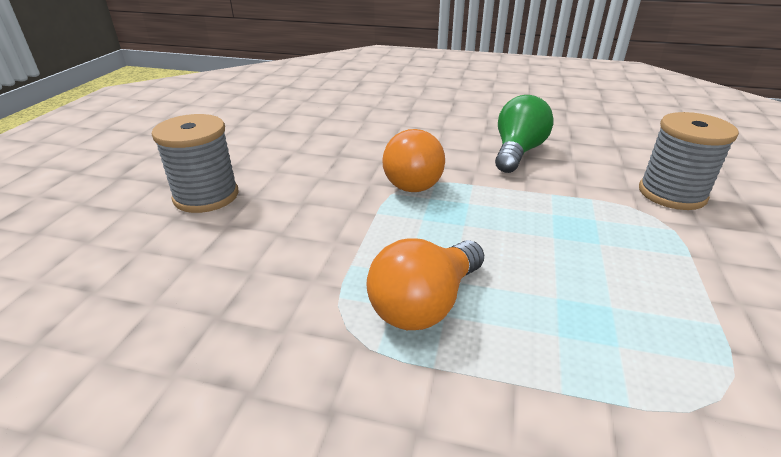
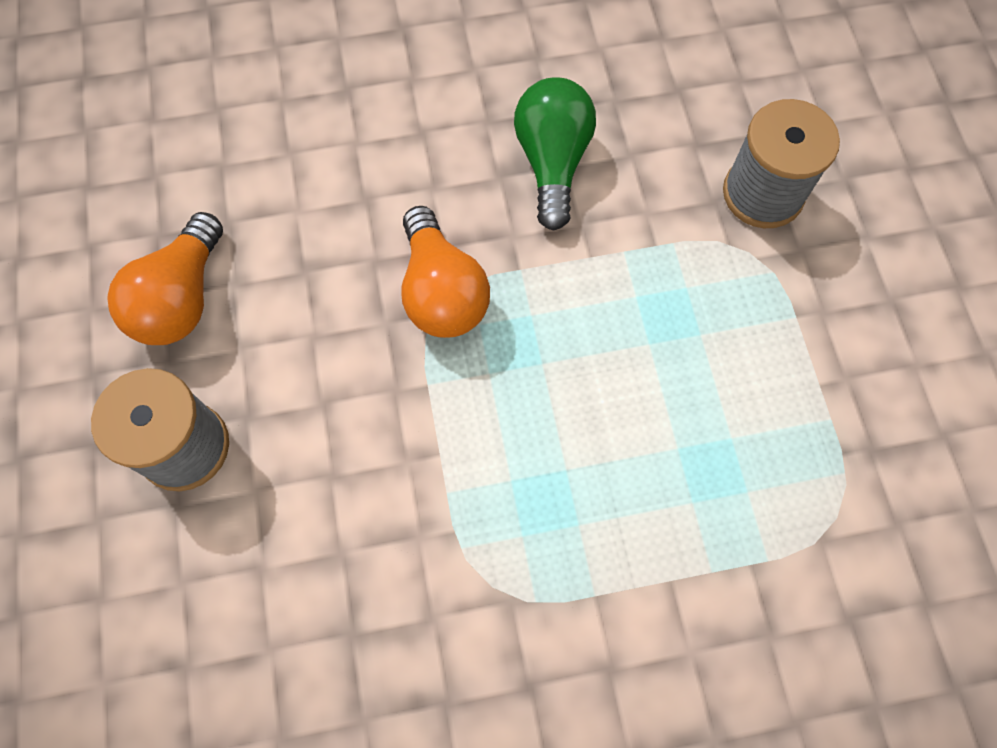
camera: 25 degrees left, 35 degrees up
(425, 304) = (553, 518): orange light bulb -> orange light bulb (182, 298)

